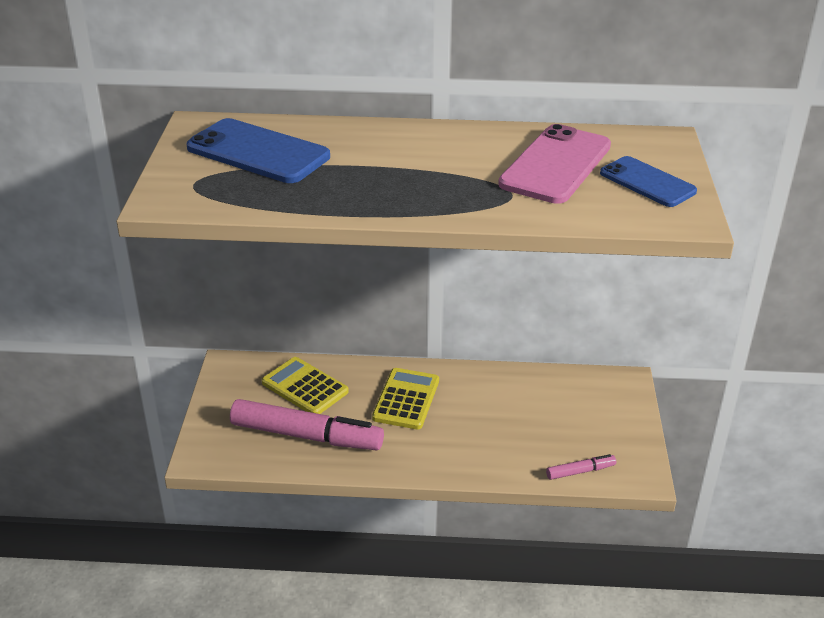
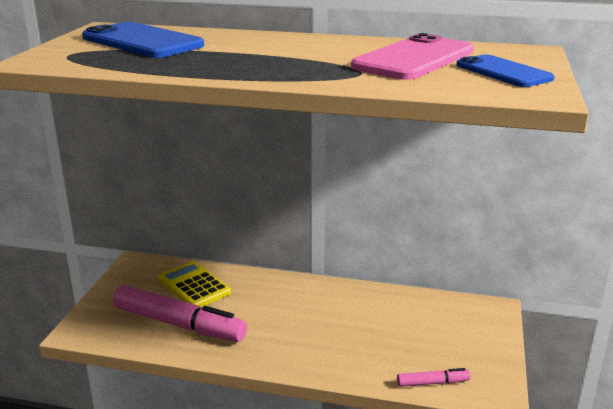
camera: 10 degrees right, 10 degrees down
(406, 399) = (281, 304): yellow calculator -> none

